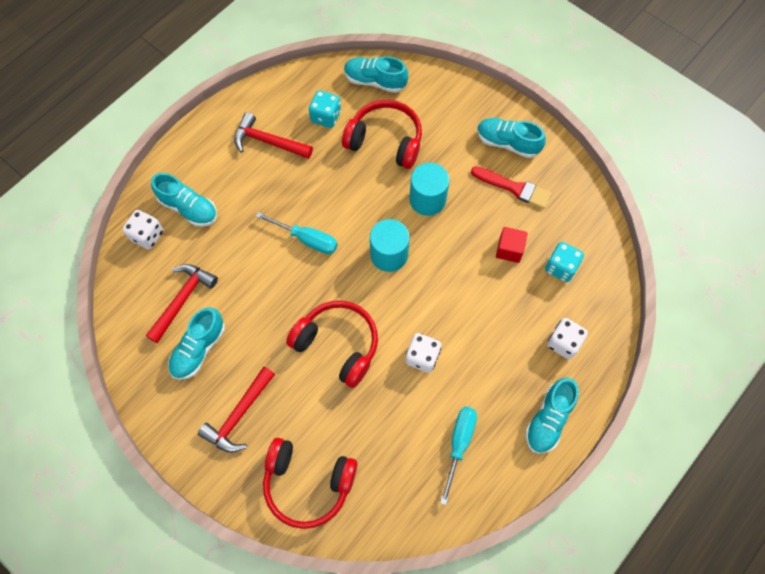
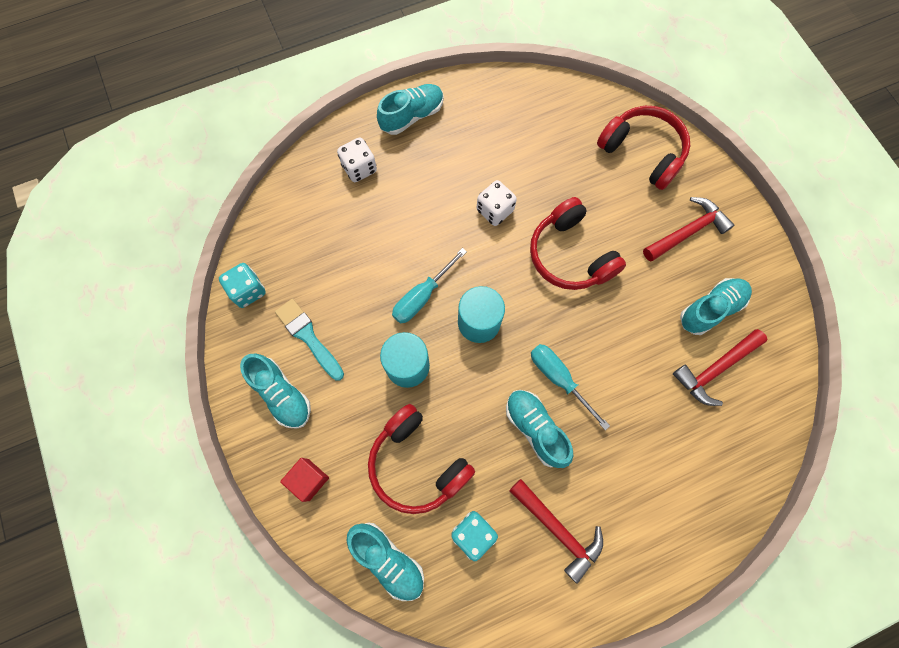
camera: 155 degrees left, 5 degrees up
(147, 235) = (739, 465): white dice -> none
(188, 208) = (682, 480): turquoise shoe -> turquoise shoe (535, 429)
(459, 444) = (498, 129): turquoise screwdriver -> turquoise screwdriver (422, 296)
(509, 250) = (355, 273): red cube -> red cube (308, 479)
(514, 188) = (308, 337): red brush -> turquoise brush
(560, 267) = (316, 234): turquoise dice -> turquoise dice (248, 291)

